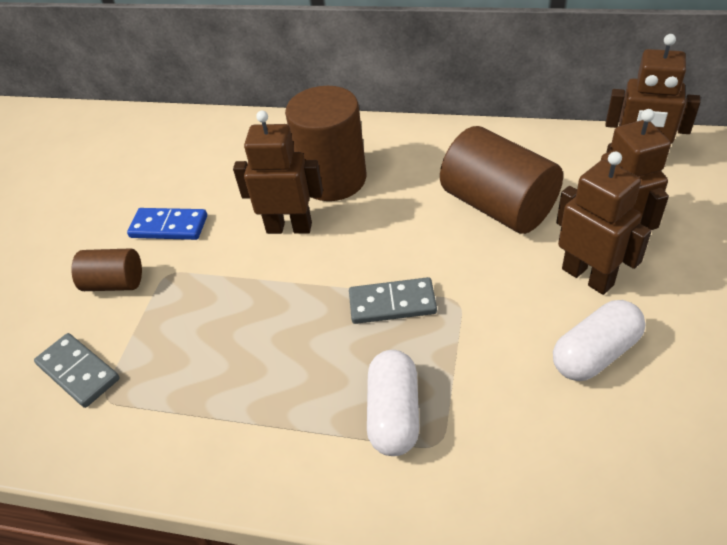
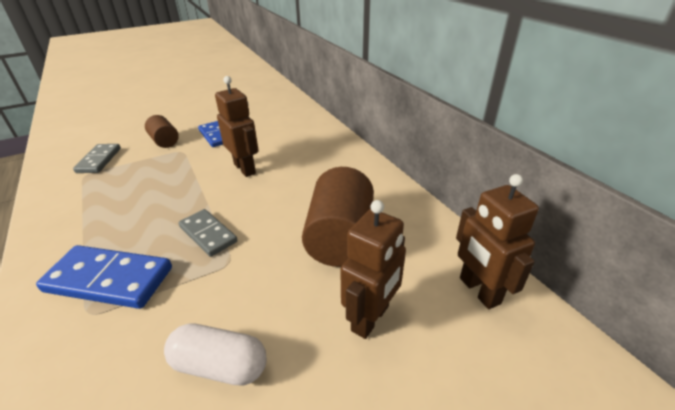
camera: 45 degrees right, 10 degrees down
(333, 179) = (299, 164): brown cylinder -> none
(394, 414) = (109, 280): white capsule -> blue domino
(588, 276) = (306, 321): brown robot -> none

